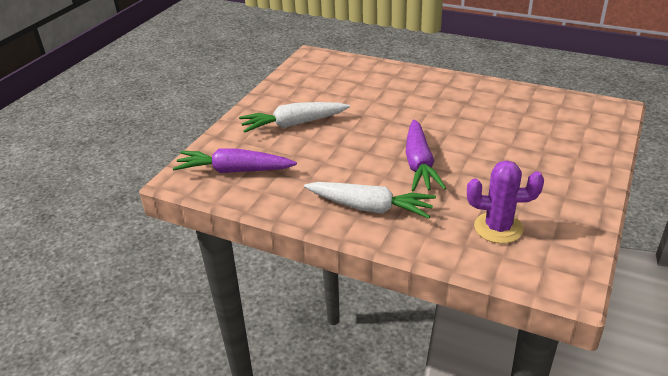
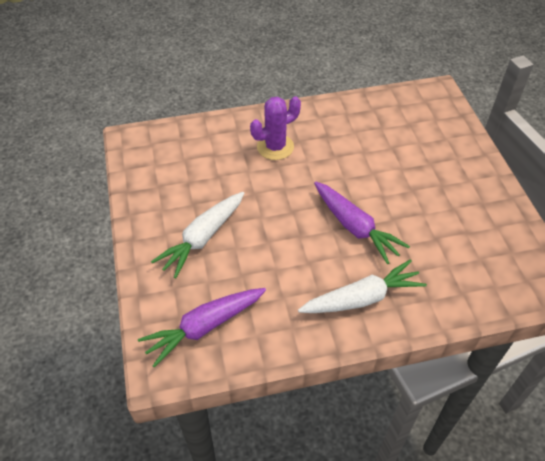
camera: 40 degrees left, 15 degrees up
(498, 228) = (469, 261): purple cactus -> purple cactus (275, 147)

